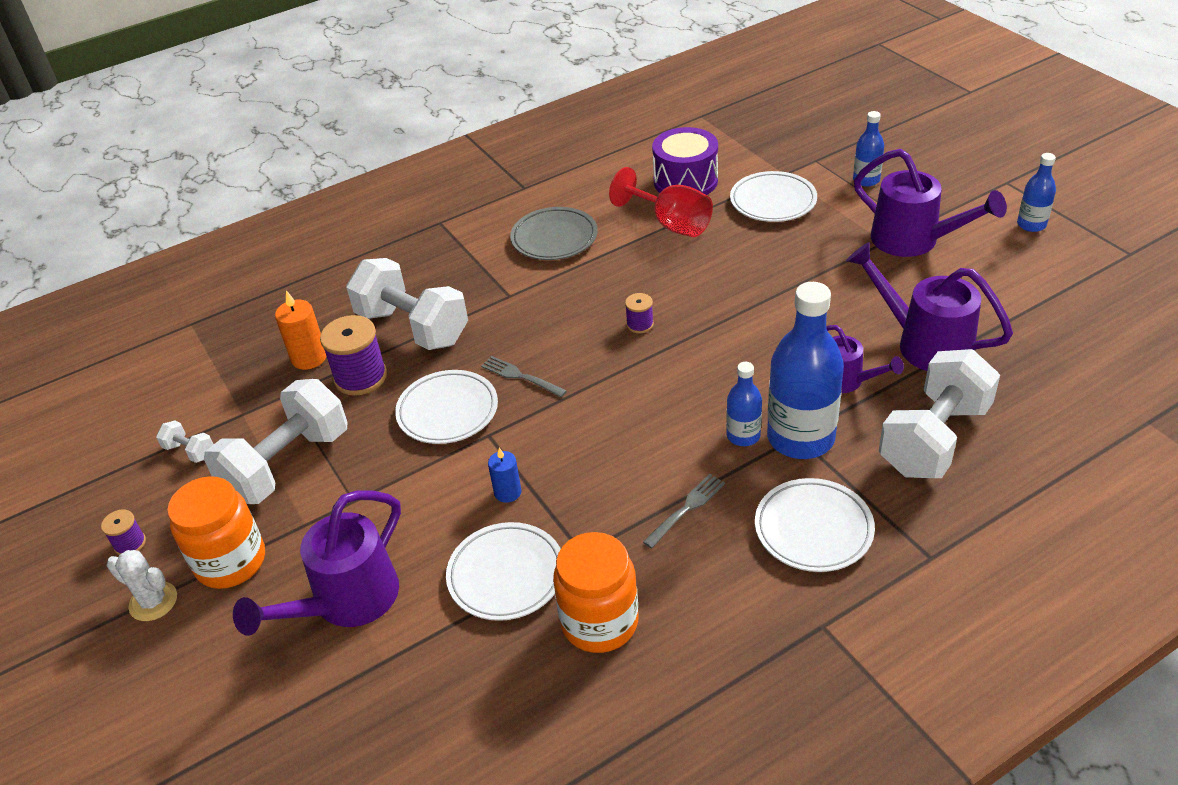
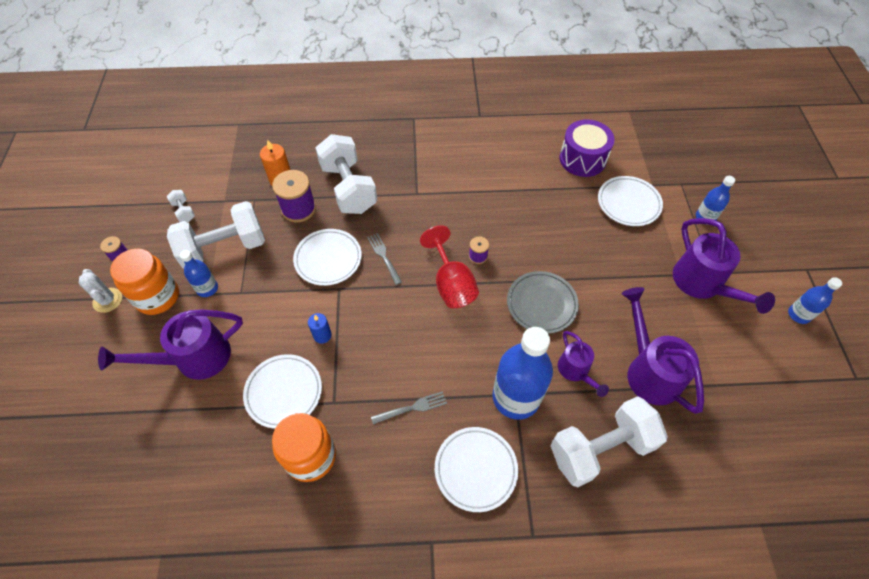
camera: 25 degrees right, 15 degrees up
(554, 238) = (471, 164): grey plate -> grey plate (541, 304)
(671, 224) = (550, 188): red goblet -> red goblet (451, 284)
(743, 436) = (482, 375): blue bottle -> blue bottle (207, 288)

